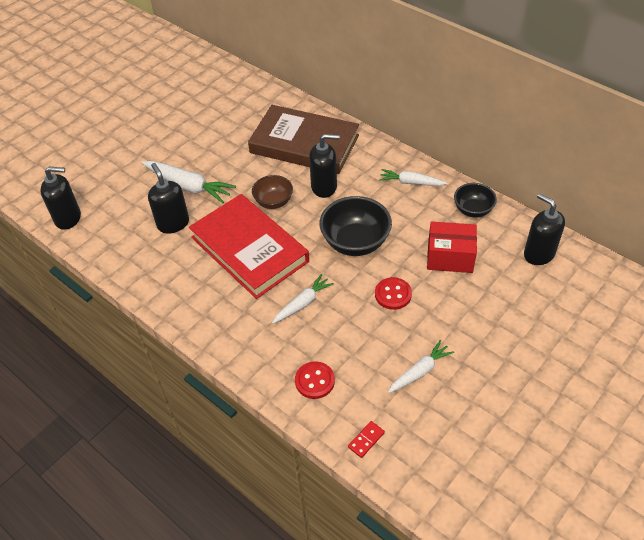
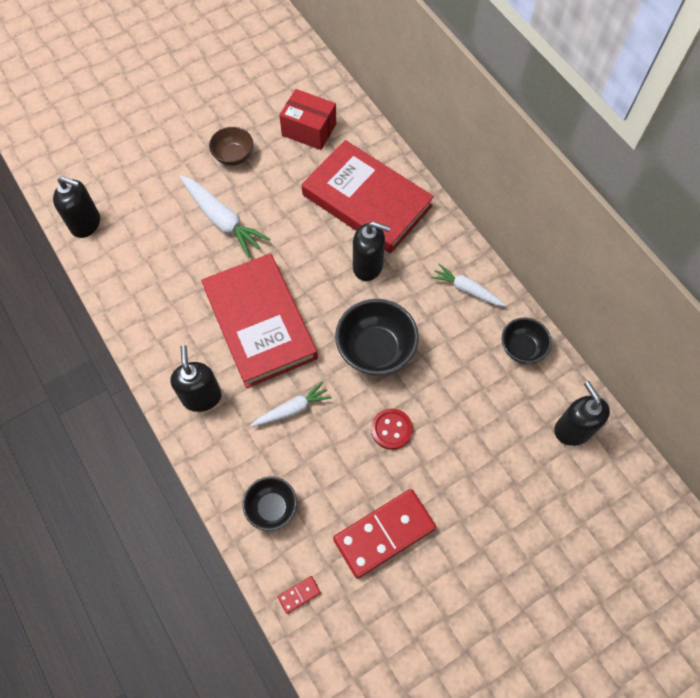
camera: 15 degrees right, 15 degrees up
(173, 223) = (191, 264): black soap dispenser -> black soap dispenser (201, 397)
(273, 202) = (306, 269): brown bowl -> brown bowl (233, 156)
(304, 144) = (366, 200): brown book -> red book
(314, 381) = (272, 508): red button -> black bowl
(420, 371) = (384, 533): white carrot -> red domino
(450, 257) = (472, 402): red box -> red box (309, 130)

